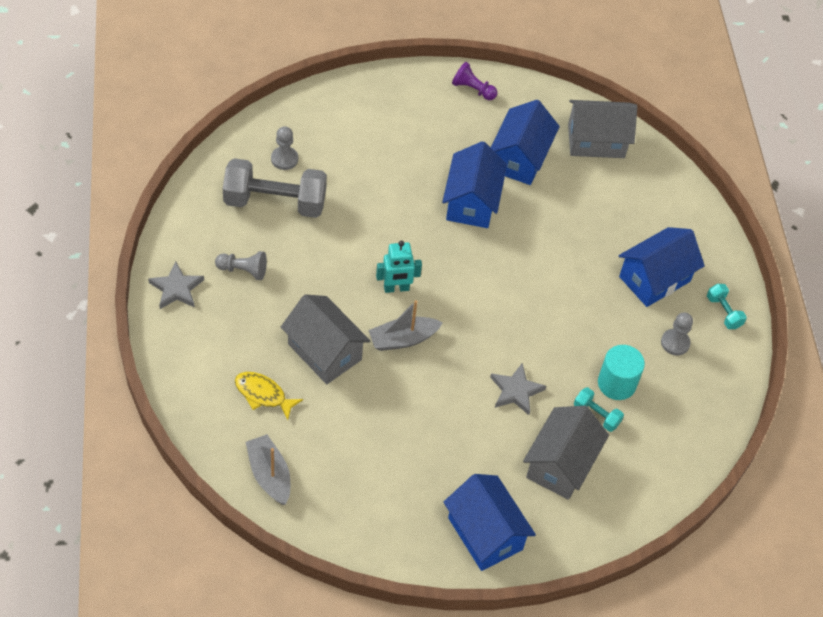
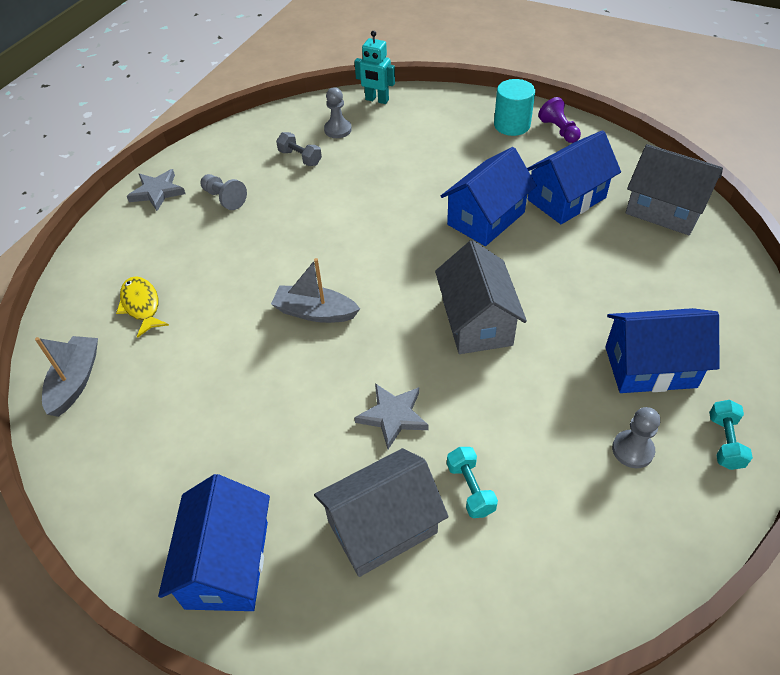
camera: 40 degrees right, 5 degrees down
(275, 202) = (300, 158): grey dumbbell -> grey dumbbell, size x0.45
(324, 352) = (231, 292): grey house -> grey house (476, 322)
(396, 288) = (348, 264): turquoise robot -> turquoise robot (377, 100)
(616, 383) = (522, 464): turquoise cylinder -> turquoise cylinder (512, 125)

